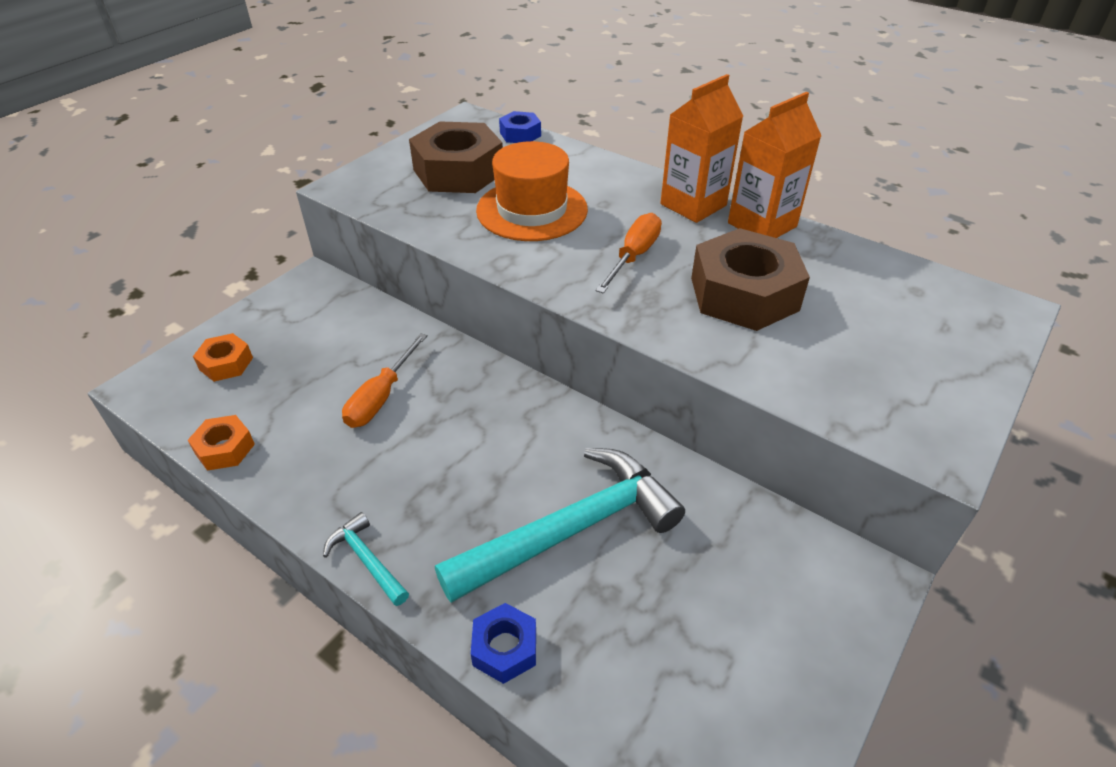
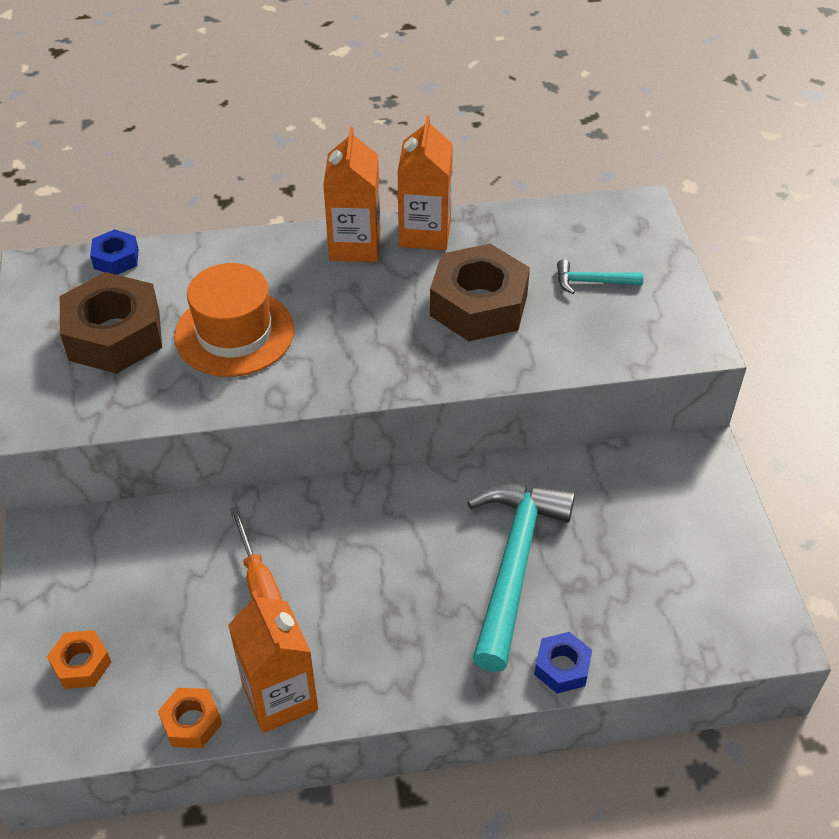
camera: 45 degrees left, 5 degrees up
(291, 480) = (280, 697): none -> orange carton
(366, 560) = (411, 697): turquoise hammer -> turquoise hammer (592, 282)
(633, 256) = (368, 324): orange screwdriver -> none

